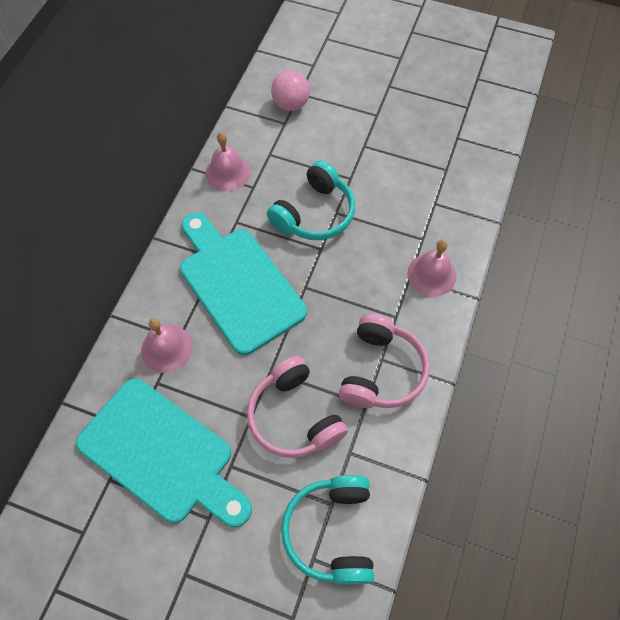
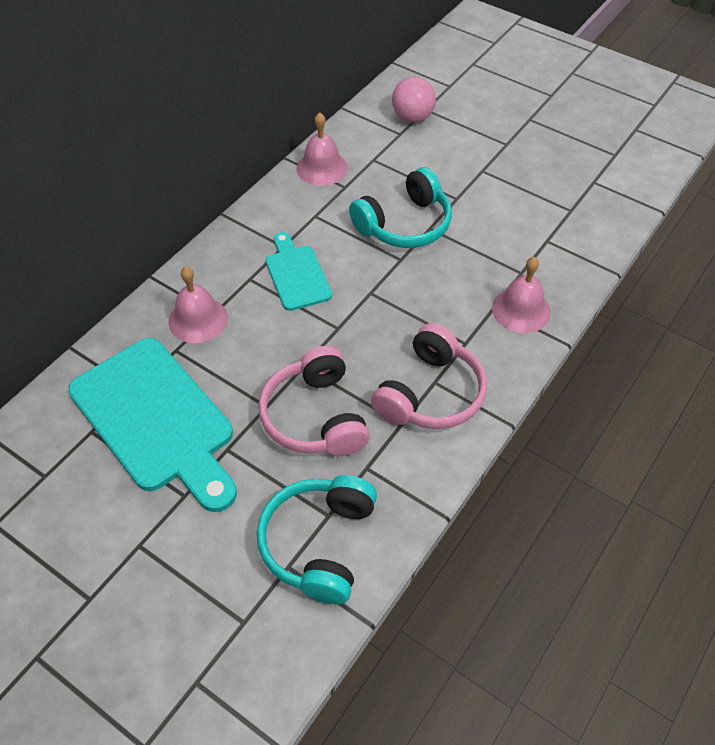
camera: 15 degrees right, 10 degrees down
(238, 284) = (297, 274): turquoise cutting board -> turquoise cutting board, size x0.53

